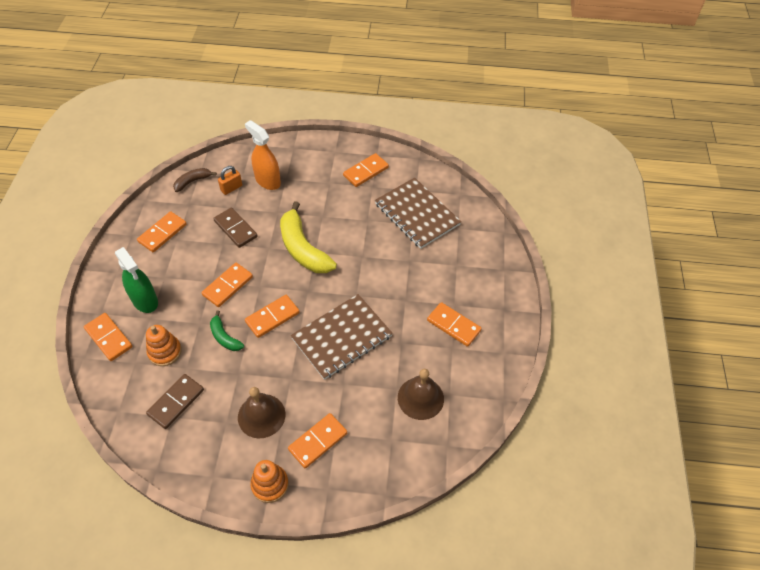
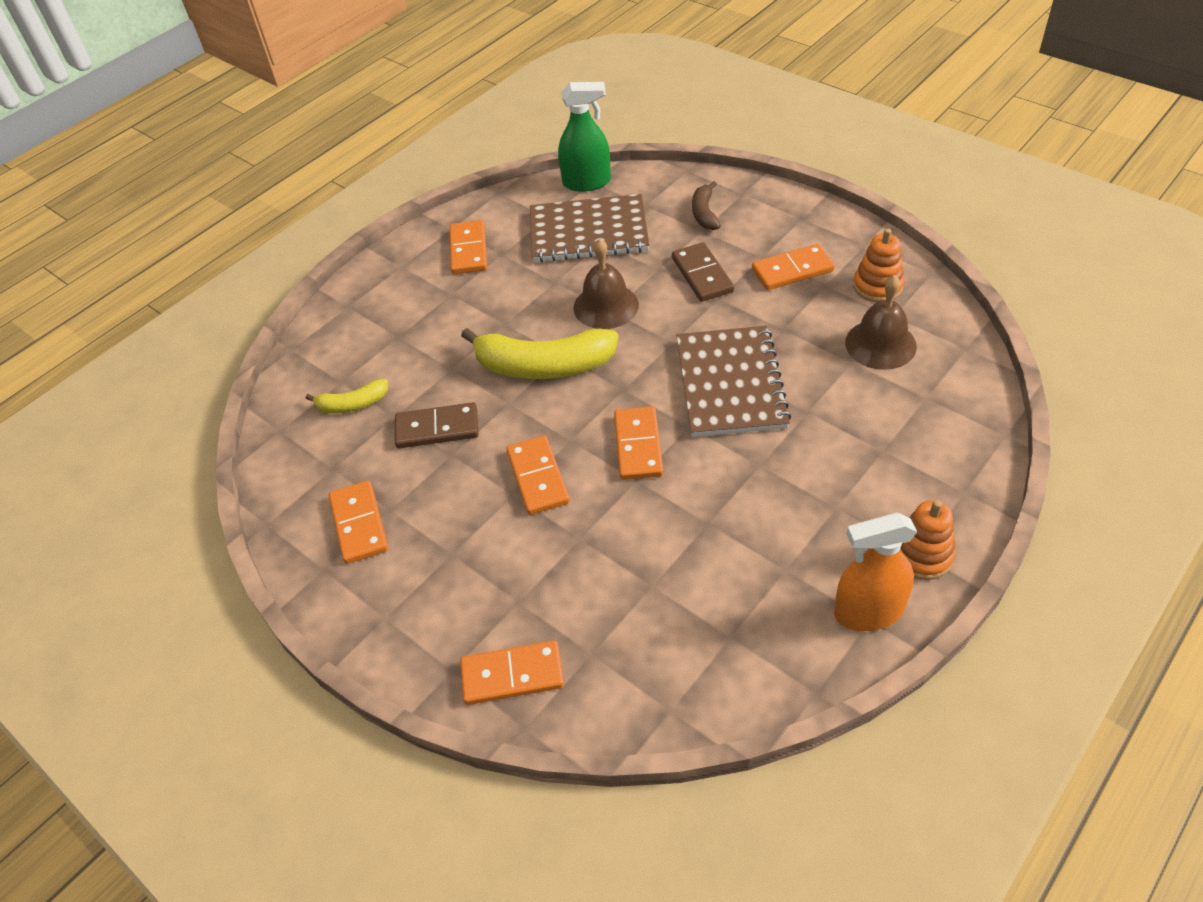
camera: 50 degrees left, 5 degrees down
(145, 300) = (477, 596): green spray bottle -> green spray bottle (587, 182)
(165, 352) = (600, 603): orange stacking toy -> orange stacking toy (877, 286)
(176, 402) = (706, 621): brown domino -> brown domino (702, 275)
(192, 181) = (290, 447): brown banana -> brown banana (704, 213)
(224, 337) = (630, 516): green banana -> none
(231, 188) = (352, 404): orange padlock -> yellow banana
(261, 415) = (800, 522): brown bell -> brown bell (606, 306)
(267, 181) = (381, 357): orange spray bottle -> orange spray bottle (868, 612)
(318, 441) = (883, 474): orange domino -> none

